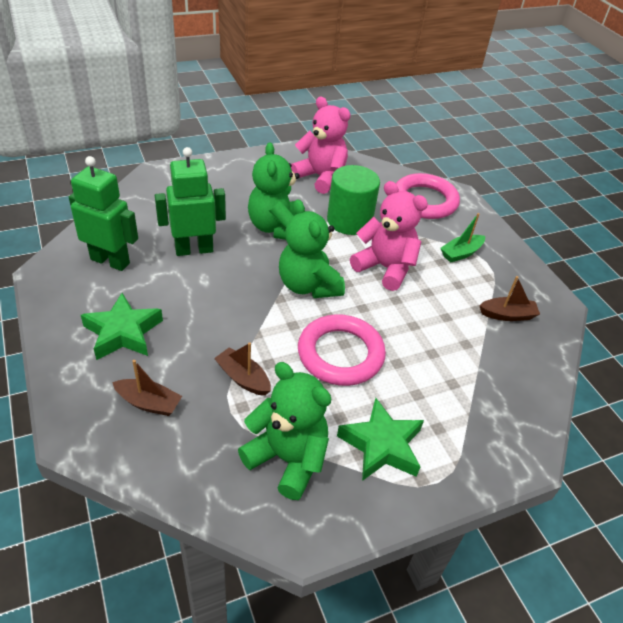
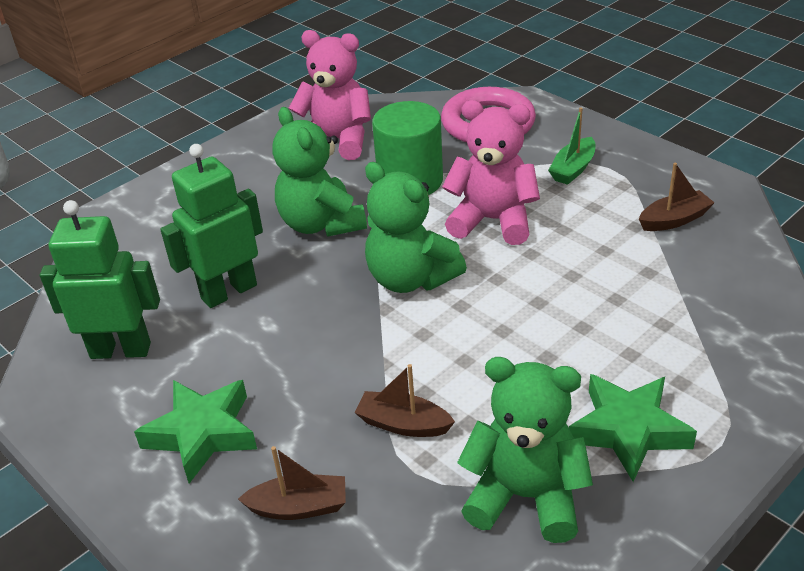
camera: 15 degrees left, 5 degrees down
(340, 354) = (507, 344): pink ring -> none

